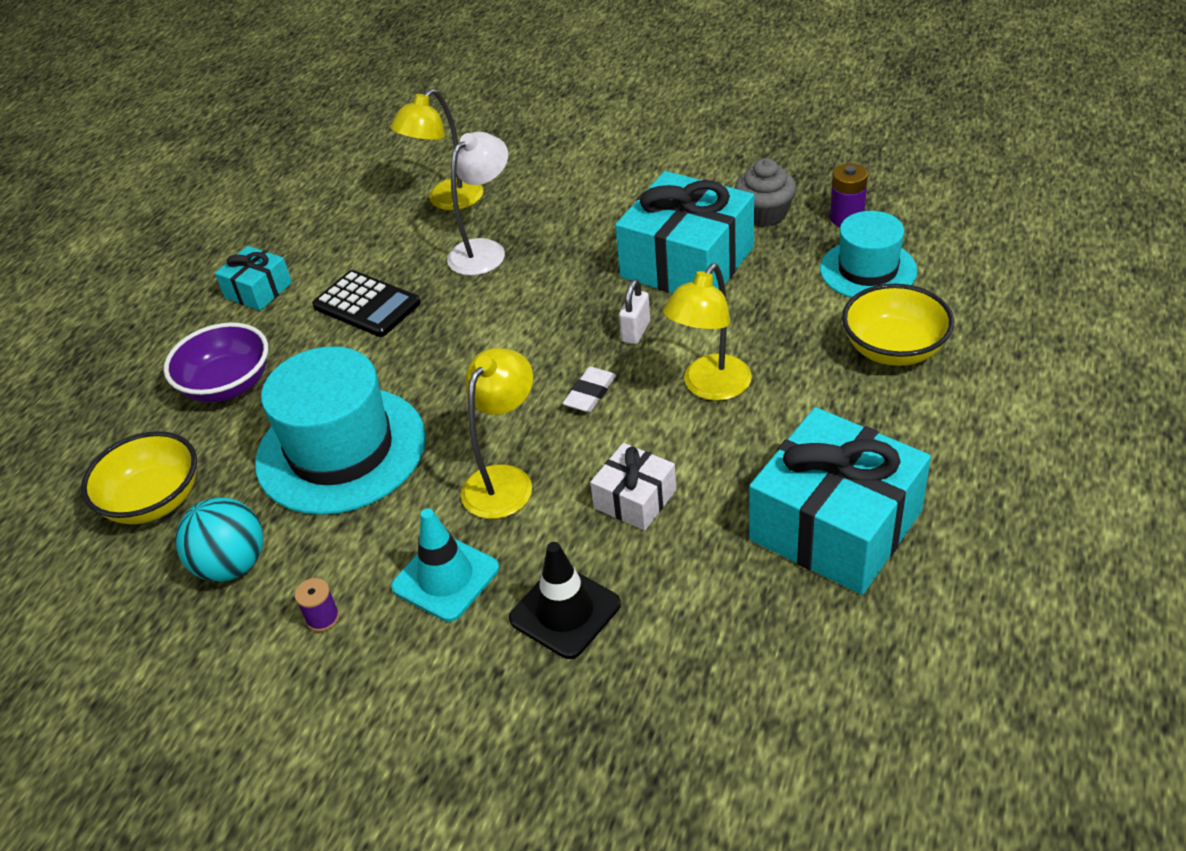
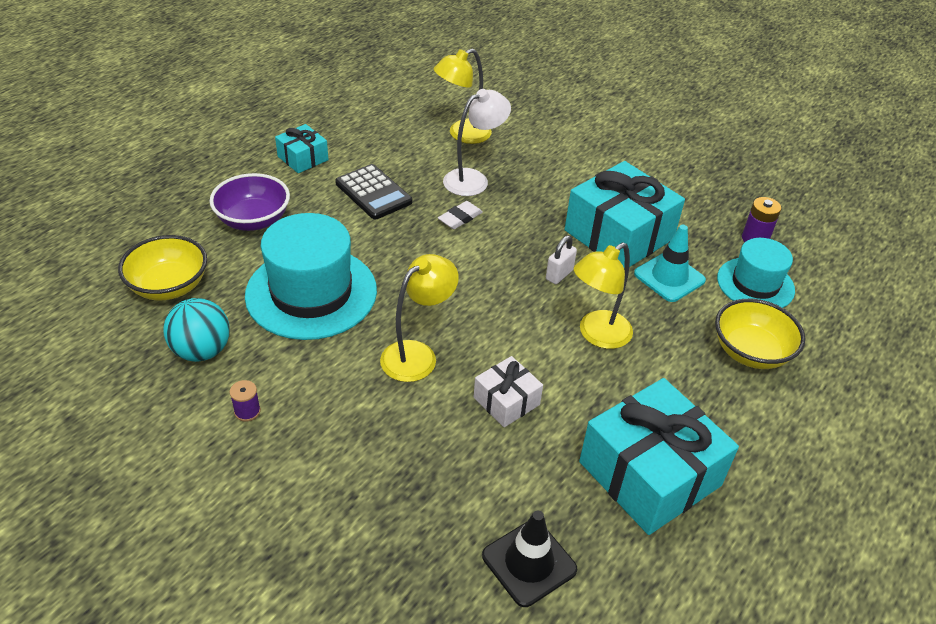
camera: 10 degrees right, 0 degrees up
(445, 578) = (345, 412): turquoise traffic cone -> turquoise traffic cone (669, 277)
(565, 611) = (420, 468): black traffic cone -> black traffic cone (529, 562)
(590, 393) = (506, 310): white eraser -> white eraser (460, 218)
(764, 214) = (692, 216): grey cupcake -> none

